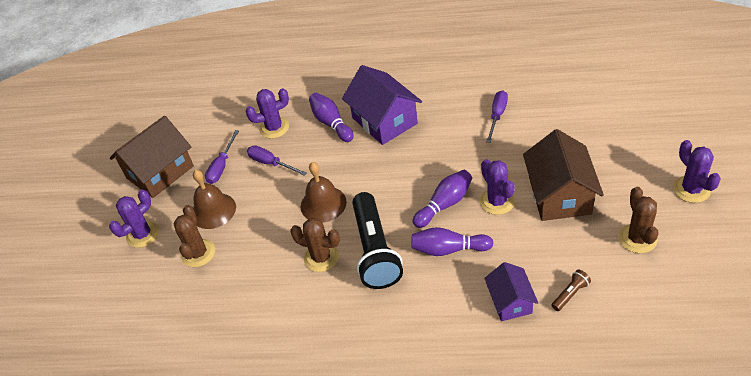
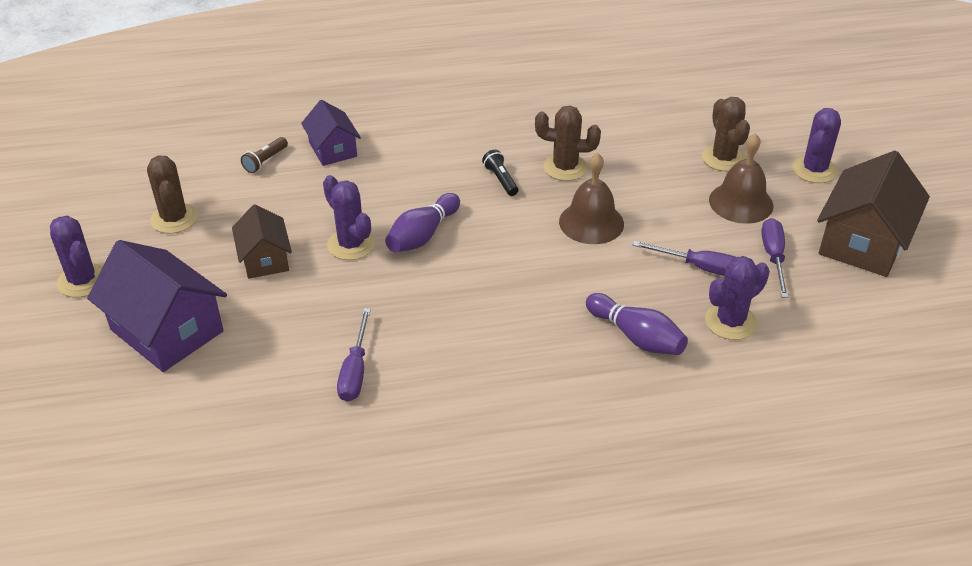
camera: 160 degrees right, 5 degrees down
(375, 250) = (501, 180): black flashlight -> black flashlight, size x0.40
(384, 121) = (546, 348): purple house -> purple house (166, 330)
(448, 249) = (409, 188): purple bowling pin -> none
(559, 195) = (265, 259): brown house -> brown house, size x0.59

